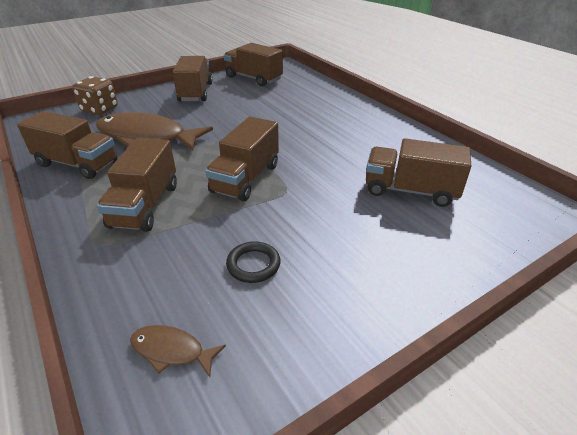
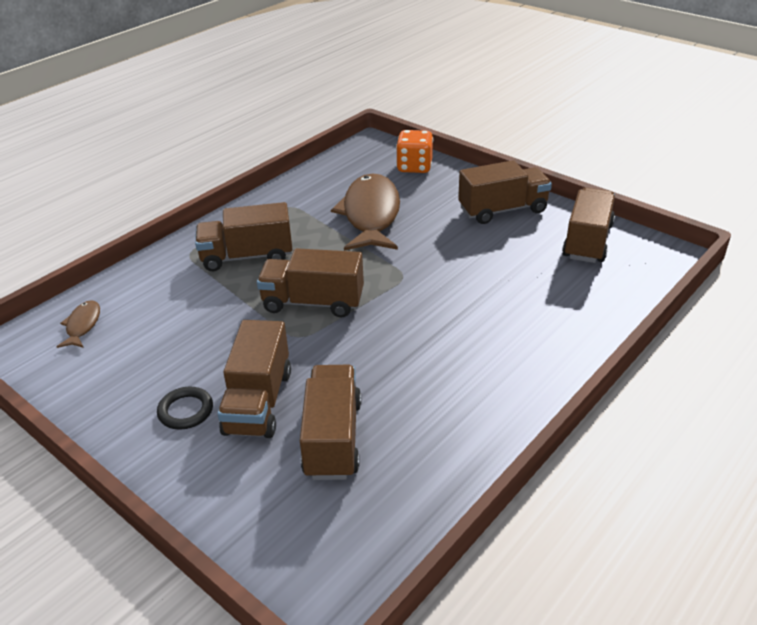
camera: 75 degrees right, 0 degrees up
(77, 164) = (301, 197): brown truck -> brown truck (258, 402)
(100, 110) = (414, 167): brown dice -> orange dice
(253, 264) = (177, 341): black ring -> black ring (186, 411)

